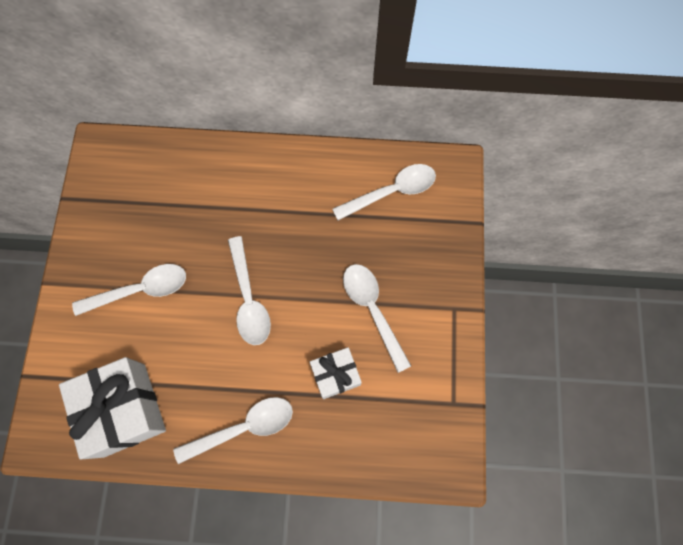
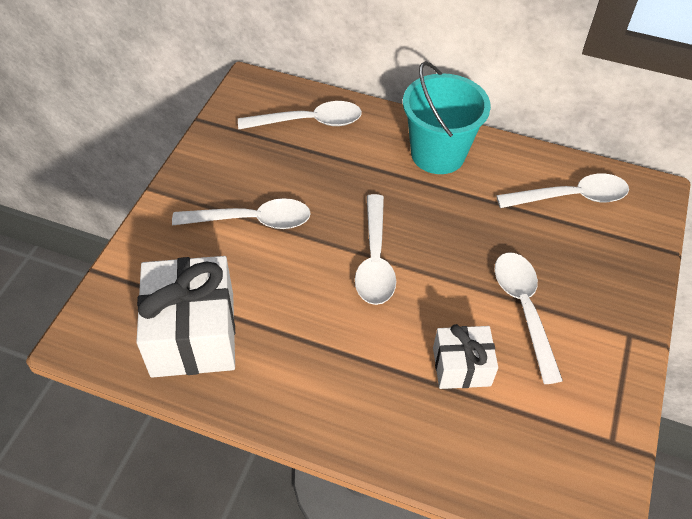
camera: 15 degrees right, 20 degrees down
(243, 428) = (330, 393): white spoon -> white spoon (308, 122)
(276, 178) = (438, 154): none -> turquoise bucket

